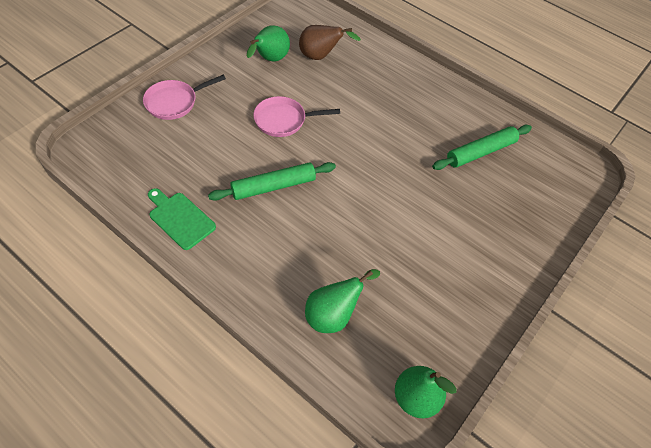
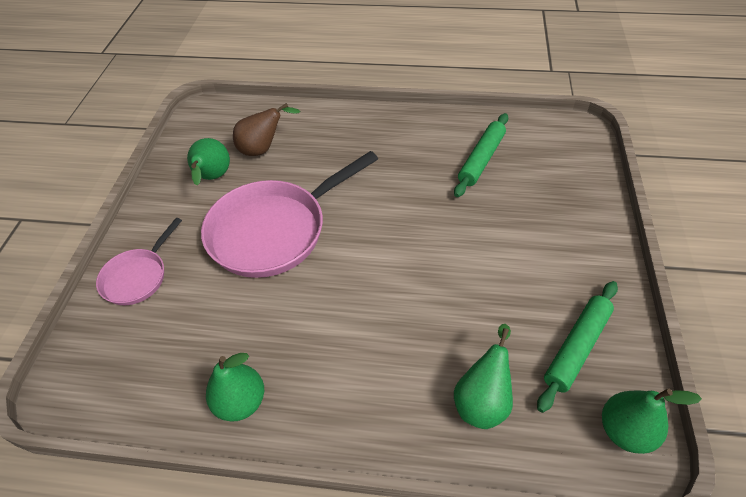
camera: 25 degrees left, 5 degrees down
(180, 218) = (240, 402): green cutting board -> green pear
(273, 186) = (316, 304): green rolling pin -> green rolling pin (576, 347)
(283, 120) = (274, 230): pink pan -> pink pan, size x1.91

